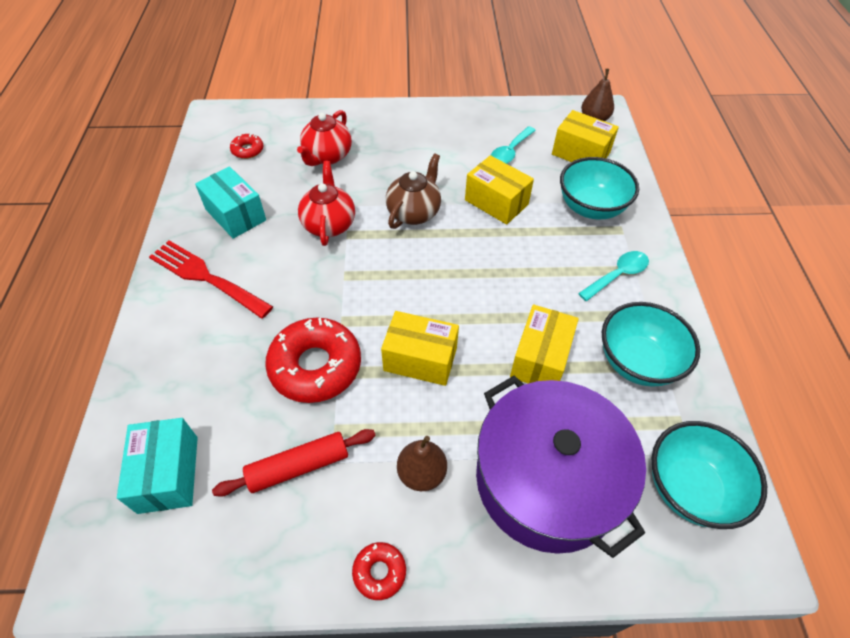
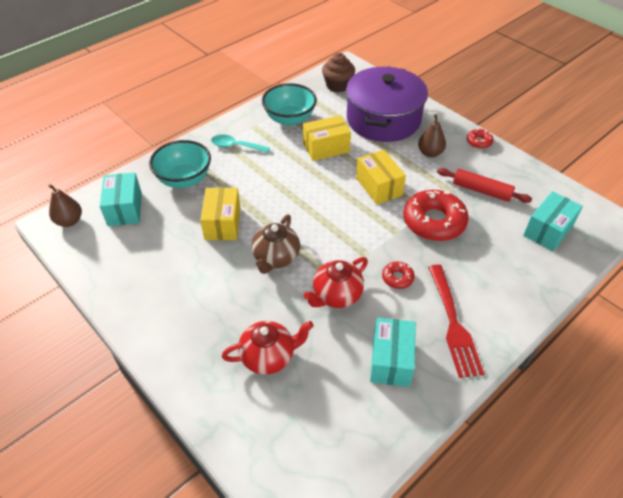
camera: 130 degrees left, 5 degrees down
(247, 150) = (319, 427): red donut -> red donut (397, 278)
(414, 212) = (276, 258): brown teapot -> brown teapot turned 60 degrees counterclockwise
(510, 152) = (156, 246): turquoise spoon -> none
(580, 153) = (124, 209): yellow box -> turquoise box
(690, 488) = (338, 85): turquoise bowl -> brown cupcake

